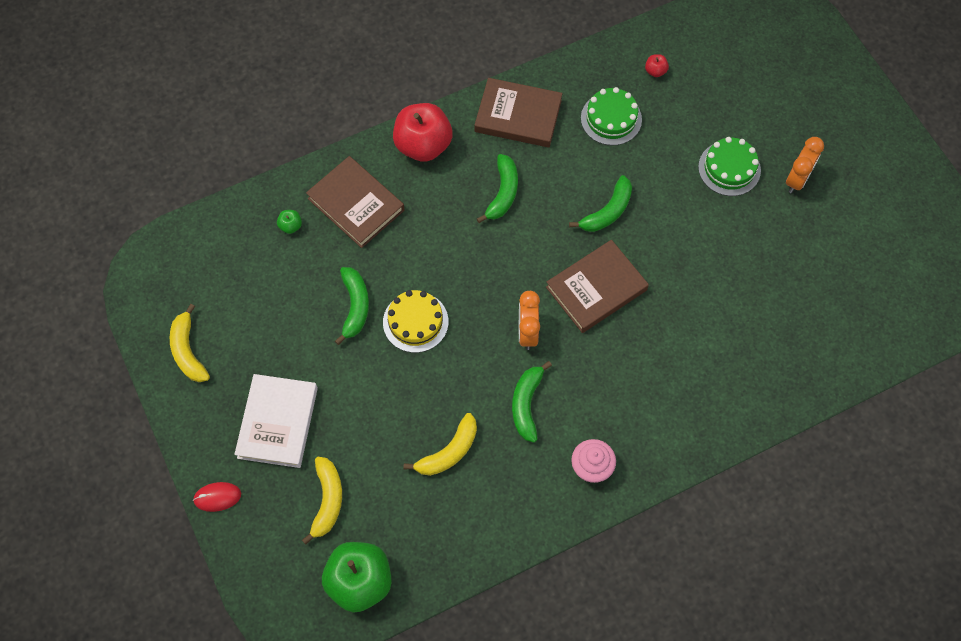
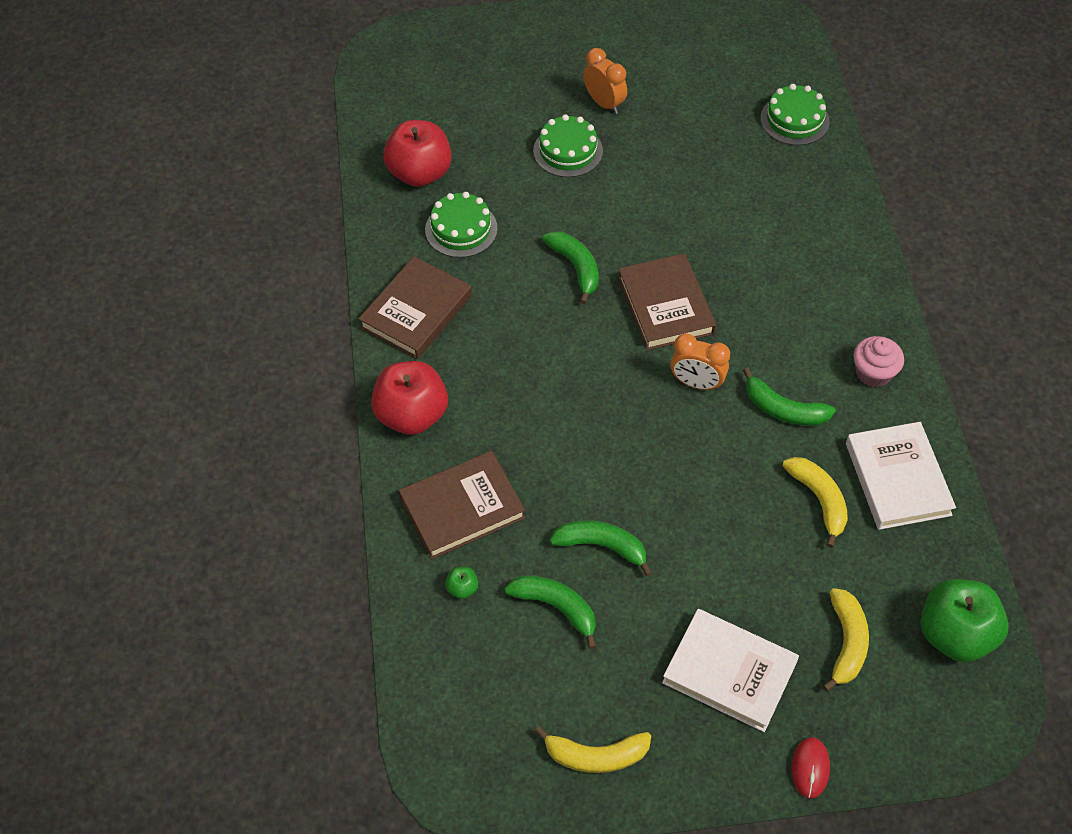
camera: 70 degrees left, 10 degrees down
(327, 500) = (846, 643): yellow banana -> yellow banana turned 75 degrees clockwise
(415, 322) = (645, 488): yellow cake -> none
(491, 508) = (897, 479): none -> white book
(503, 193) = (511, 355): green banana -> green banana (556, 607)
(655, 71) = (420, 173): red apple -> red apple, size x2.46
(853, 338) = (794, 120): none -> green cake

